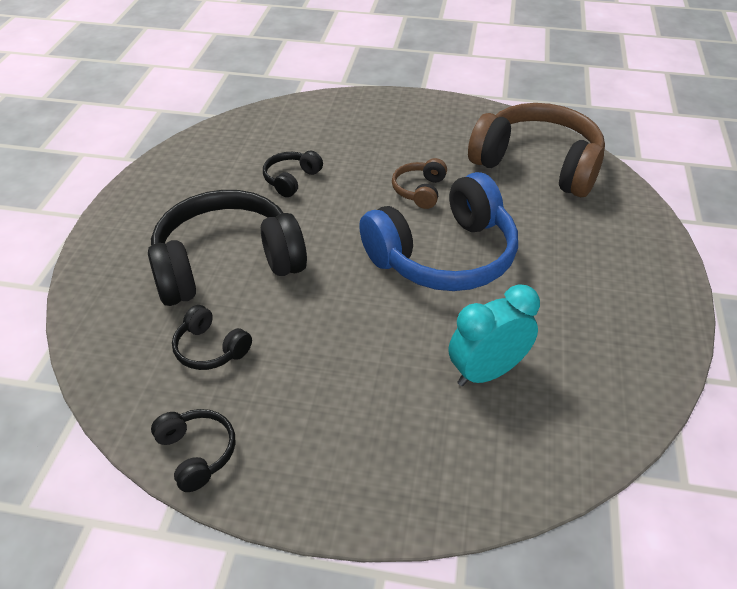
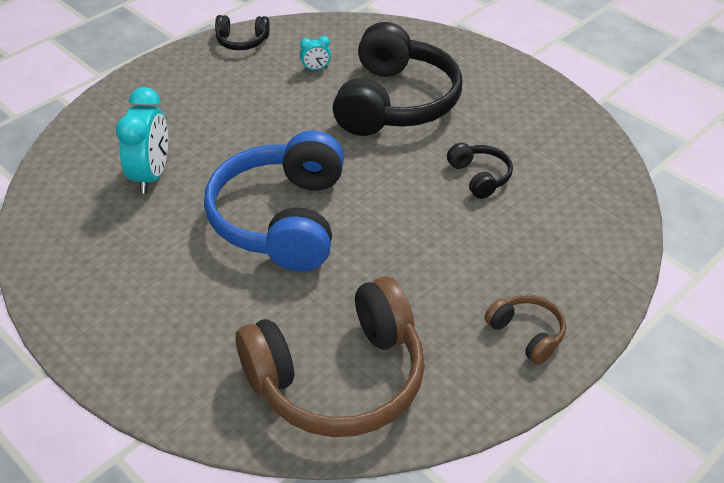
camera: 125 degrees right, 0 degrees up
(210, 349) = (316, 69): black headphones -> turquoise clock
(419, 190) = (383, 253): brown headphones -> brown headphones (527, 334)

